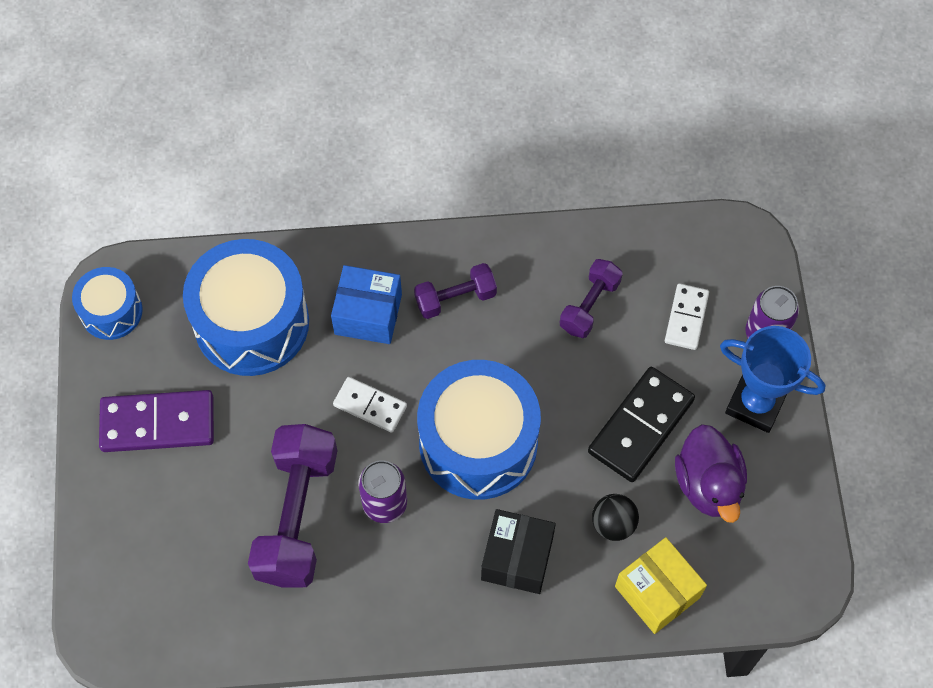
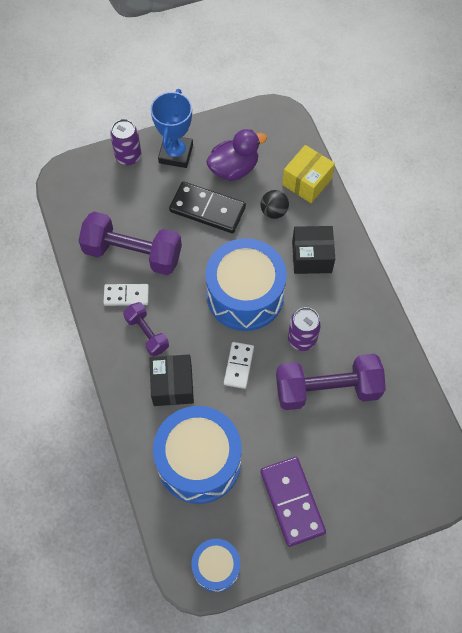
camera: 105 degrees left, 0 degrees up
(368, 314) = (172, 385): blue box -> black box
(589, 305) = (132, 253): purple dumbbell -> purple dumbbell, size x1.83
(686, 318) = (128, 199): white domino -> white domino (126, 295)

